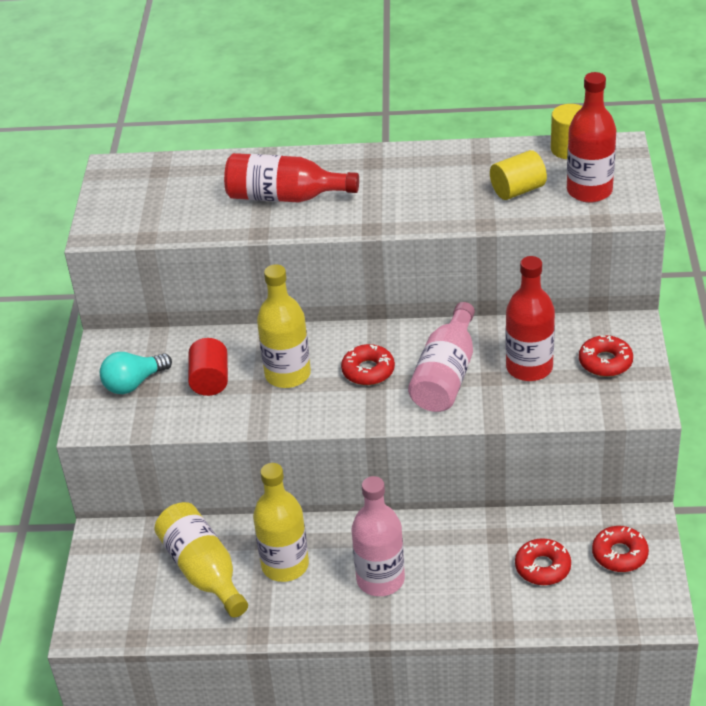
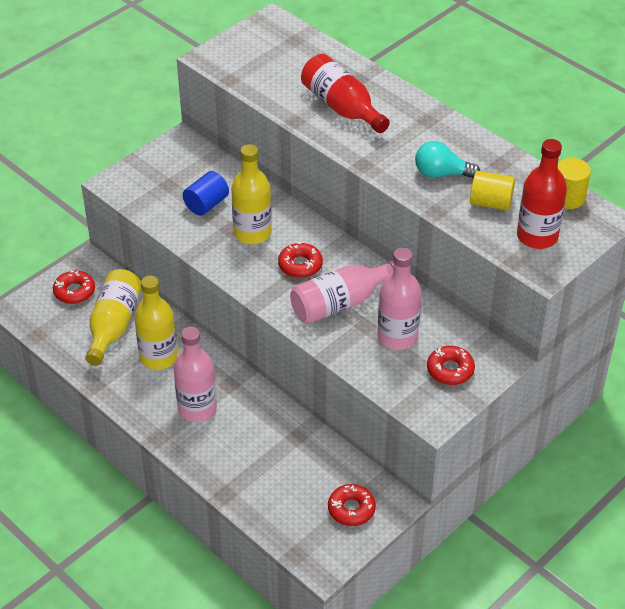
camera: 40 degrees right, 5 degrees up
(134, 383) = (165, 175): turquoise light bulb -> turquoise light bulb (441, 173)
(210, 380) = (206, 204): red cylinder -> blue cylinder
(529, 367) = (397, 337): red bottle -> pink bottle
(542, 567) = (295, 478): red donut -> red donut (74, 291)

